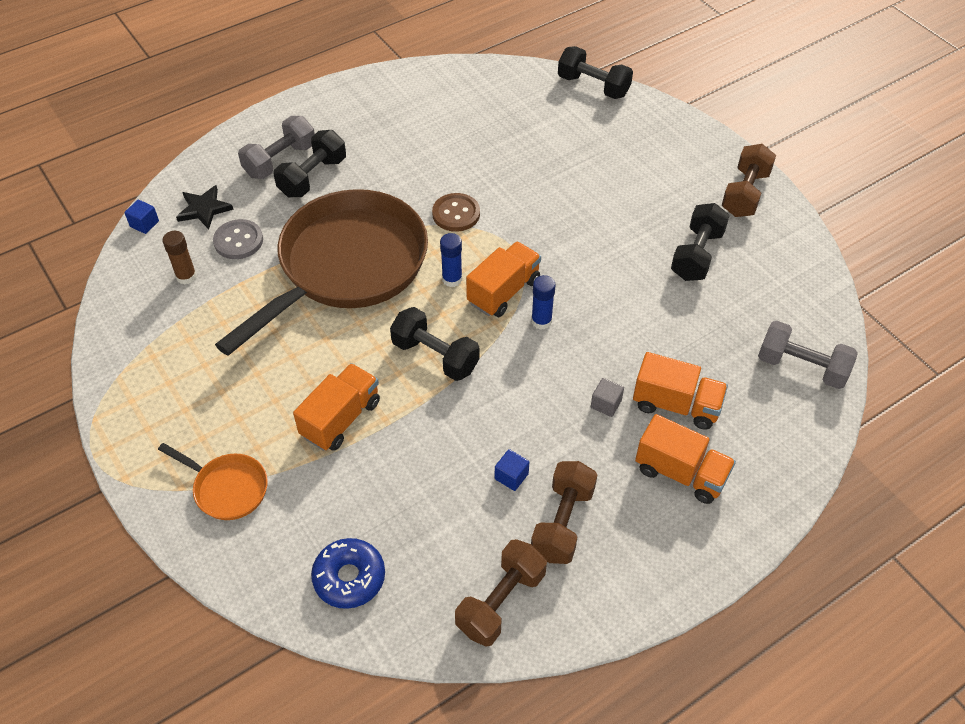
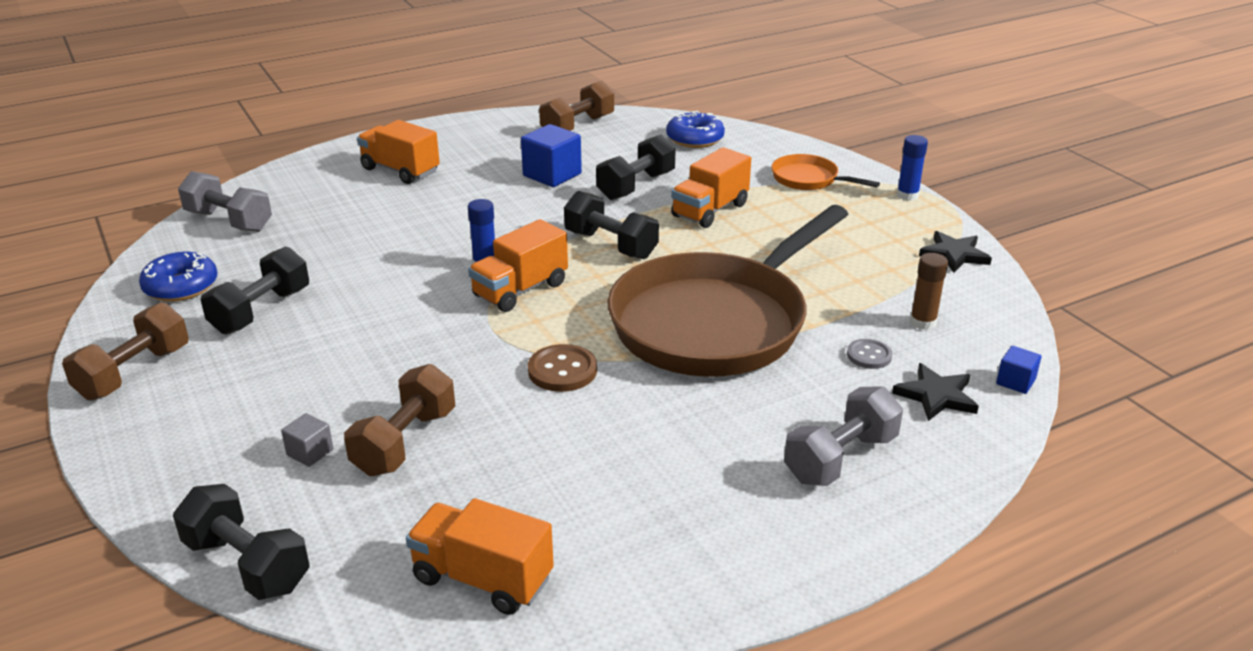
camera: 175 degrees left, 20 degrees down
(124, 363) = (954, 255): none -> black star
(238, 241) = (869, 355): grey button -> grey button, size x0.65
(312, 177) = (781, 430): black dumbbell -> black dumbbell (636, 186)
(452, 279) = (581, 304): blue glue stick -> blue glue stick (907, 195)
(511, 476) = (552, 175): blue cube -> blue cube, size x1.87
(562, 522) = (516, 153): brown dumbbell -> brown dumbbell (405, 442)
(606, 404) = (445, 208): grey cube -> grey cube (310, 452)
(676, 405) = (376, 204): orange truck -> orange truck (482, 578)
(778, 277) = (181, 287): none -> blue donut

